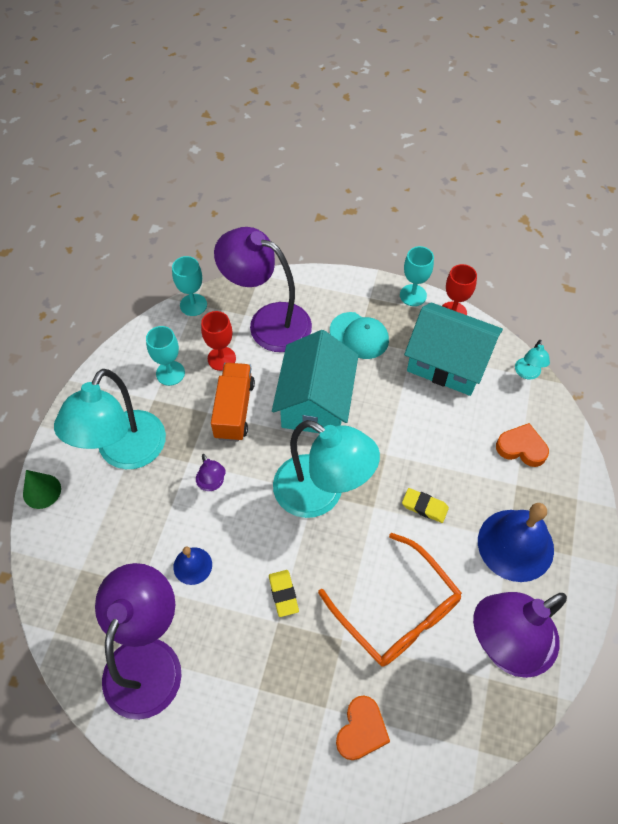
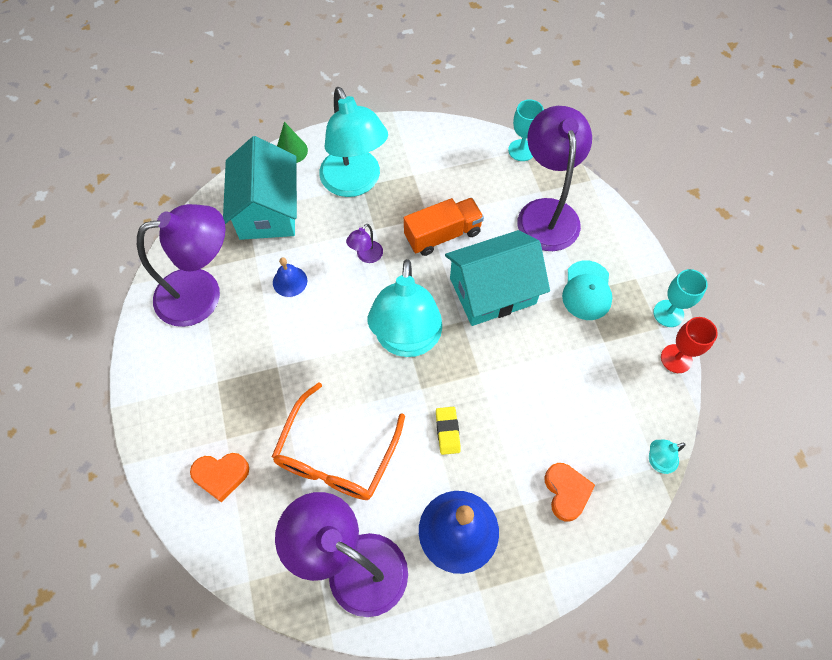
camera: 60 degrees right, 5 degrees up
(125, 453) = (355, 183): turquoise lamp -> turquoise lamp turned 105 degrees counterclockwise
(170, 373) = (445, 172): turquoise goblet -> none
(221, 358) = (484, 199): red goblet -> none
(283, 594) = (302, 358): yellow eraser -> none
(448, 362) = (614, 380): turquoise house -> turquoise house (267, 210)

